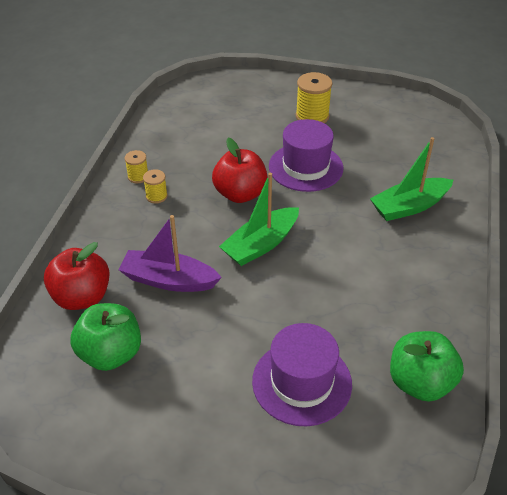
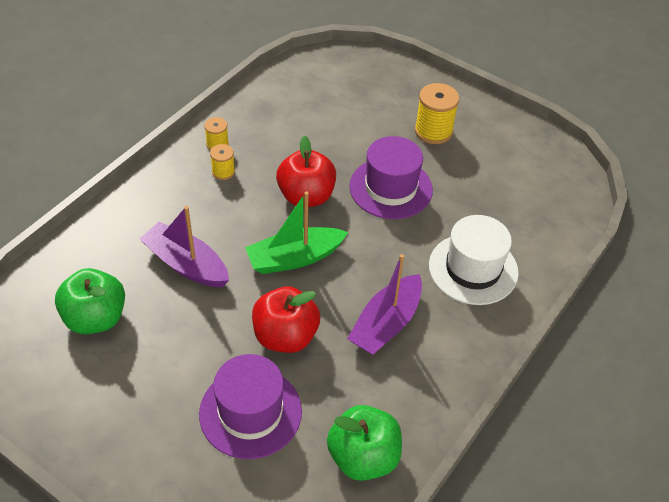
camera: 20 degrees right, 5 degrees up
(82, 297) = (100, 253): red apple -> red apple (285, 336)
(369, 270) = (386, 324): none -> purple boat
(409, 206) = (473, 269): green boat -> white hat

